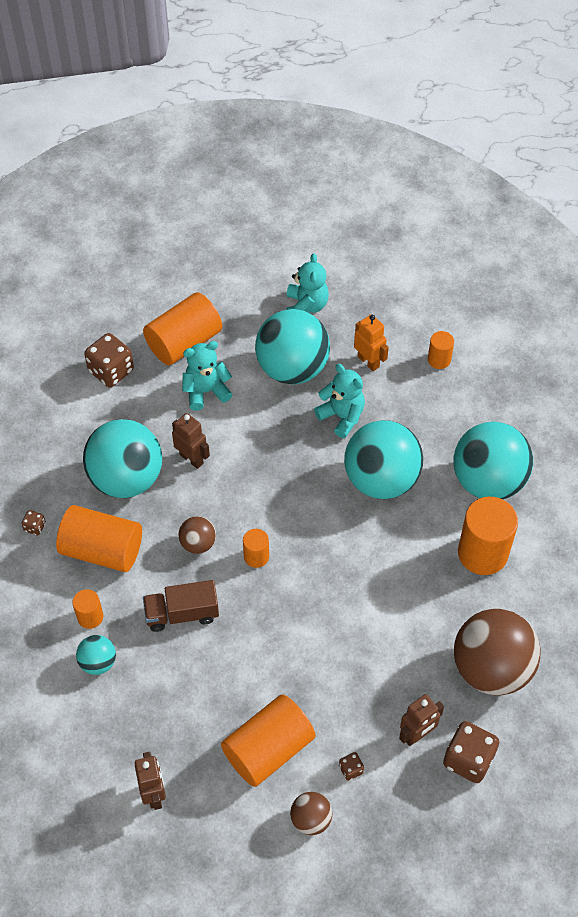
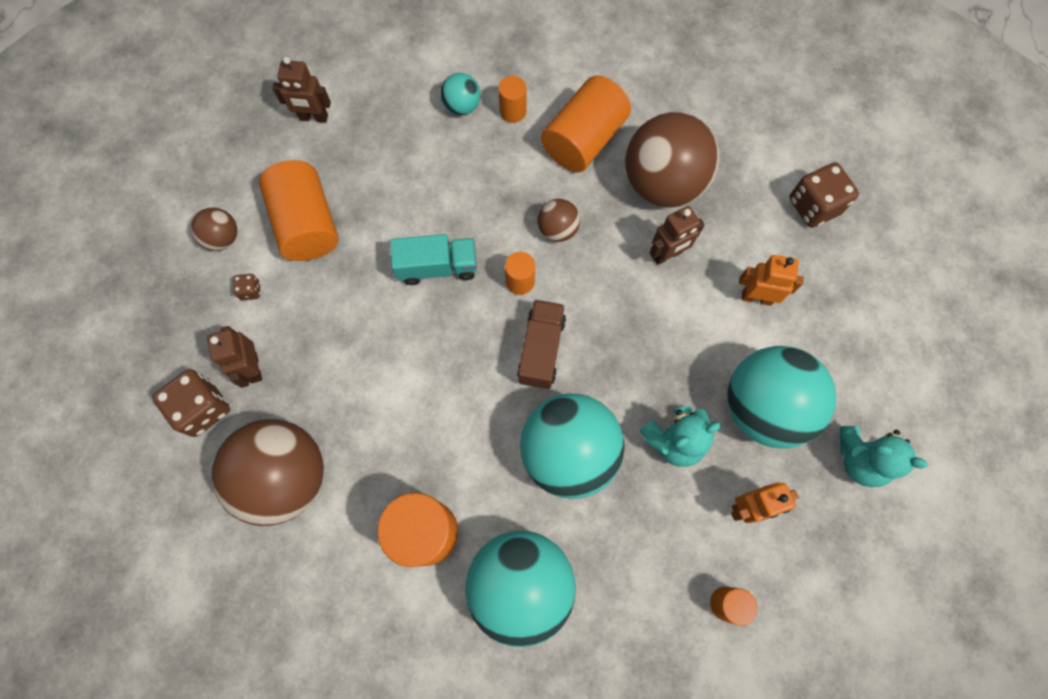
camera: 110 degrees right, 15 degrees up
(35, 527) = (632, 88): brown dice -> none
(126, 478) = (663, 184): turquoise ball -> brown ball
(182, 614) = (482, 191): brown truck -> brown truck (541, 350)
(184, 342) = (836, 295): orange cylinder -> none
(206, 391) = (756, 297): turquoise teddy bear -> orange robot
(268, 624) = (437, 267): none -> turquoise truck

